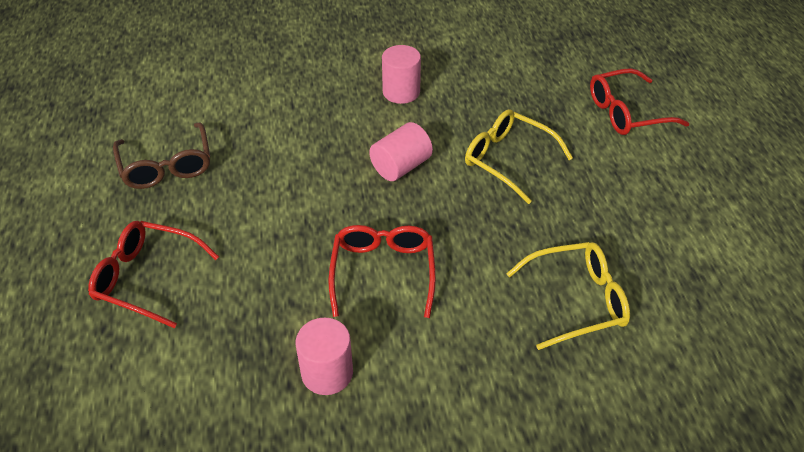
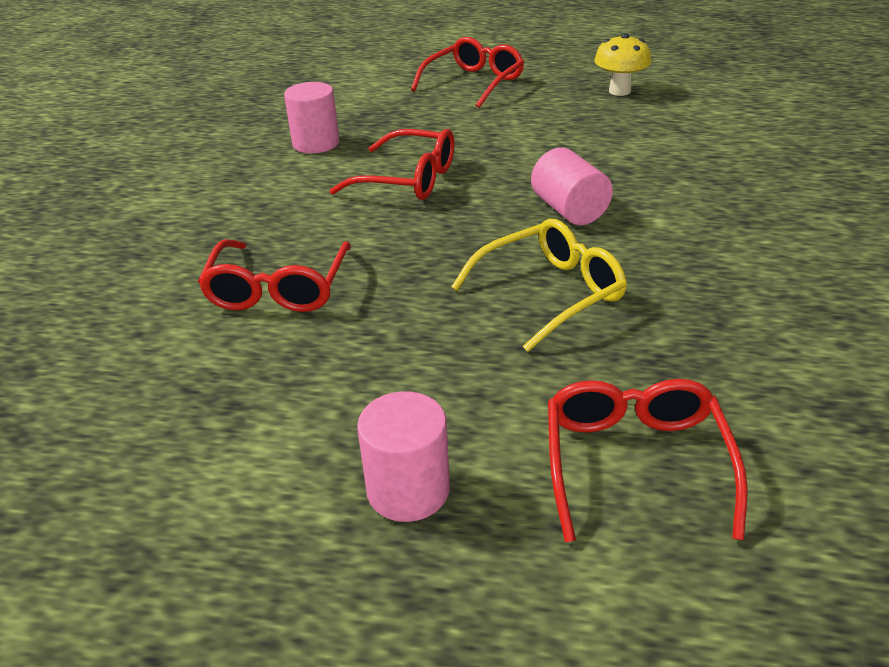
camera: 110 degrees right, 10 degrees down
(166, 166) = (619, 91): brown glasses -> yellow mushroom
(401, 92) = (733, 231): pink cylinder -> pink cylinder (408, 490)
(577, 300) = (278, 289): yellow glasses -> red glasses

